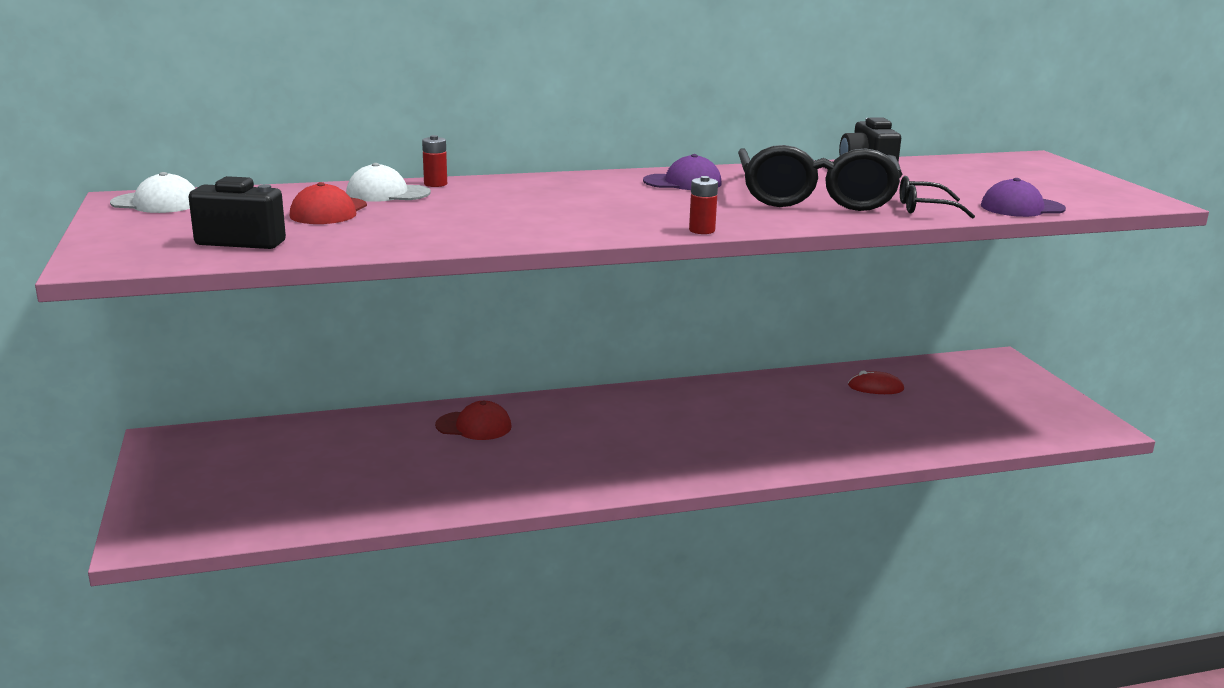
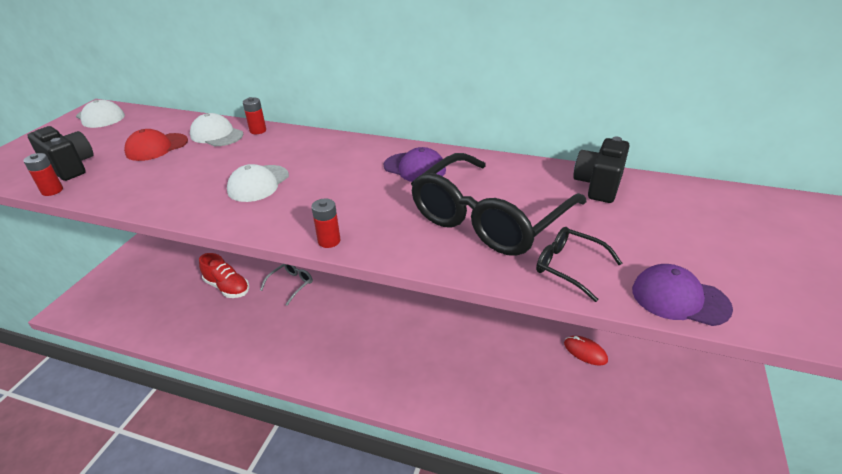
camera: 35 degrees right, 15 degrees up
(276, 257) = (52, 191): none -> red battery
(383, 451) = (227, 287): none -> red shoe
(474, 426) = (291, 284): red cap -> grey glasses
(538, 214) = (258, 183): none -> white cap

